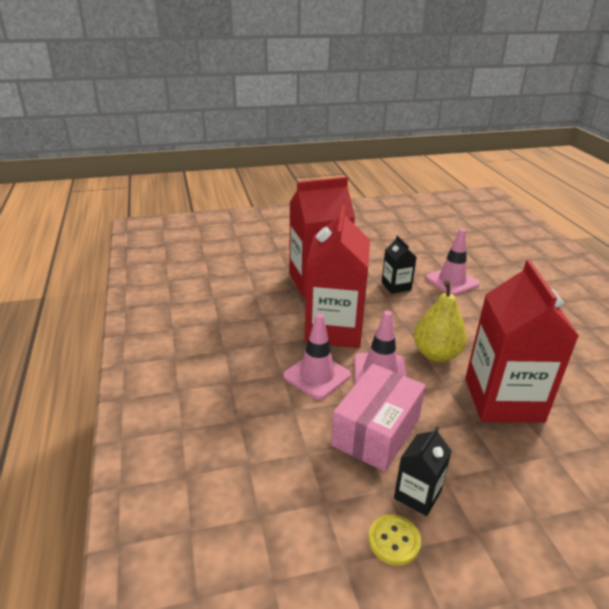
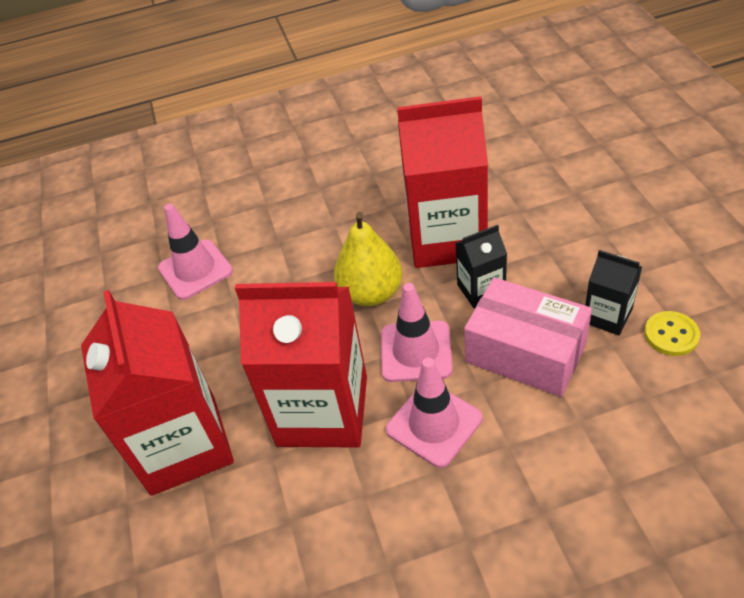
camera: 85 degrees left, 15 degrees up
(396, 286) = (204, 335): black carton -> black carton (481, 290)

